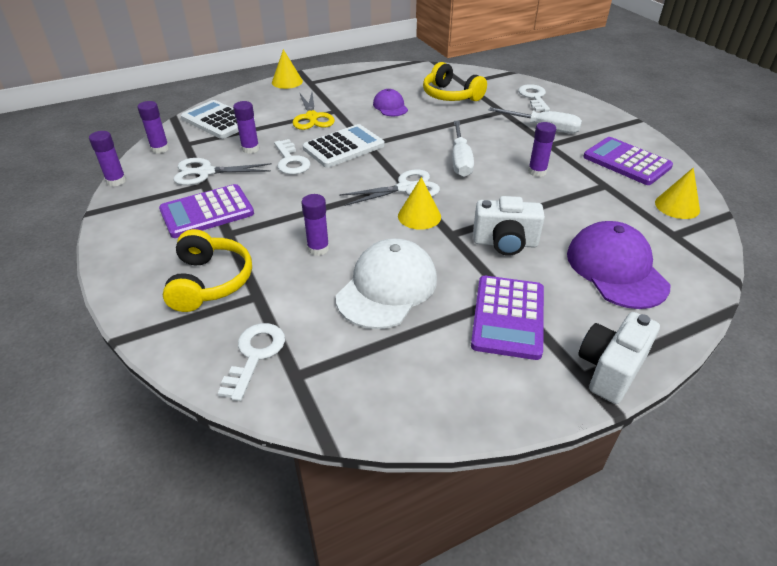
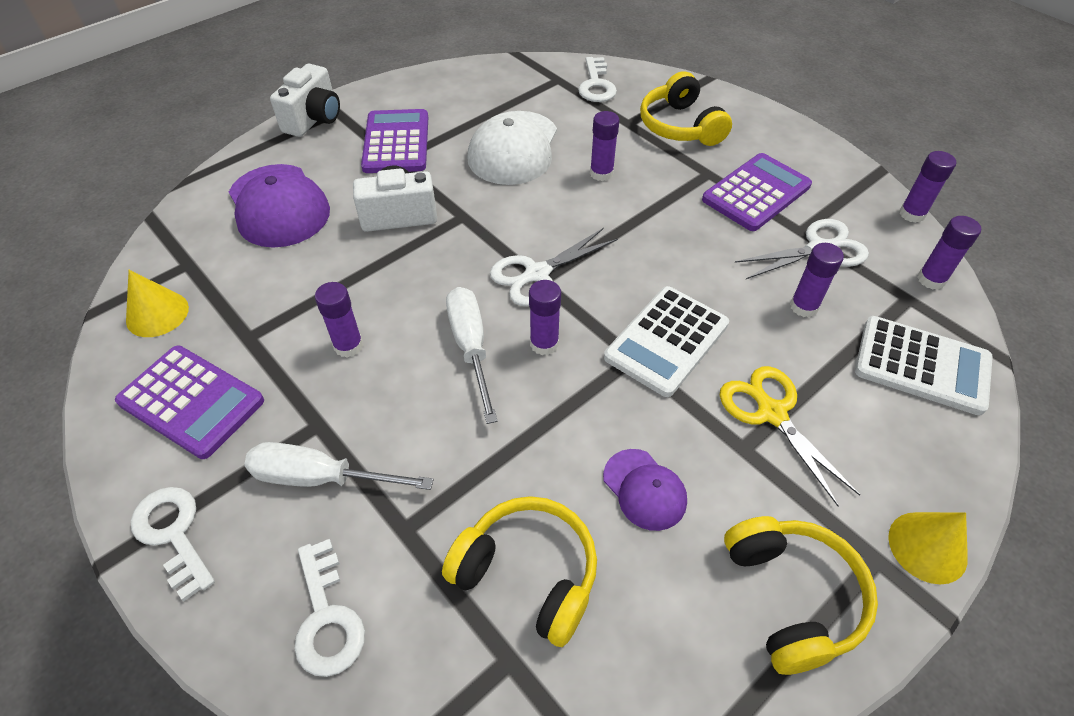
camera: 165 degrees right, 10 degrees up
(291, 161) = (724, 293): white key -> white key (173, 534)
(350, 80) = (792, 597): none -> yellow headphones
(415, 156) = (544, 343): none -> purple glue stick
(419, 216) = (506, 233): yellow cone -> none

